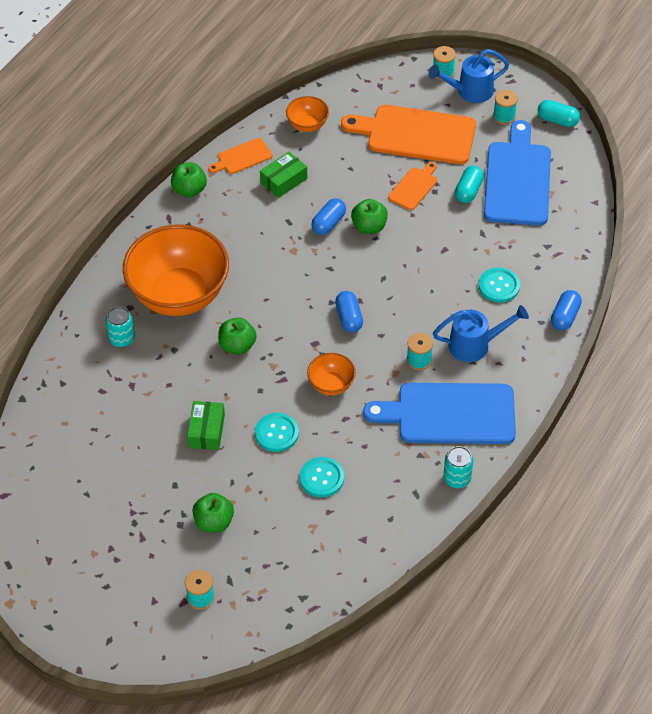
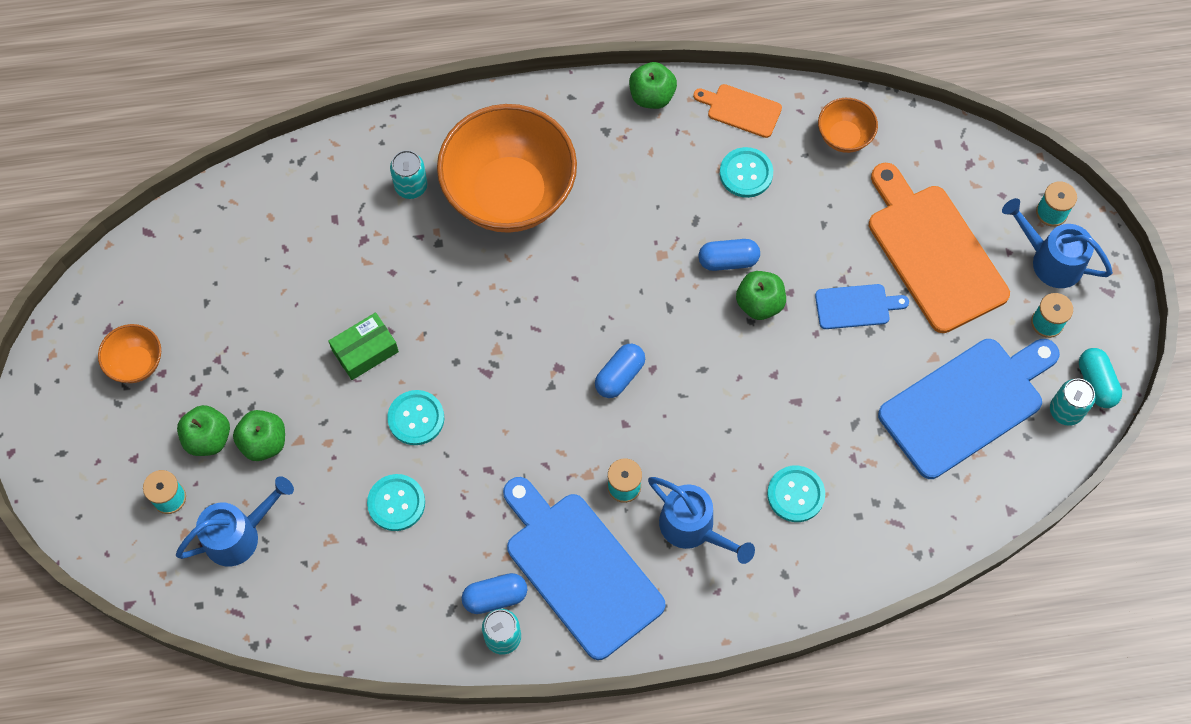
camera: 50 degrees right, 15 degrees up
(237, 346) = (492, 297): green apple -> green apple (208, 438)
(263, 574) = (239, 535): none -> blue watering can
(283, 181) = (746, 173): green box -> turquoise button
(331, 385) = (519, 424): orange bowl -> orange bowl (136, 363)
(414, 187) = (856, 306): orange cutting board -> blue cutting board
(468, 191) = (902, 365): turquoise capsule -> none
(561, 142) = (1065, 410): none -> turquoise can
(565, 317) = (813, 594): blue capsule -> blue capsule (495, 597)

